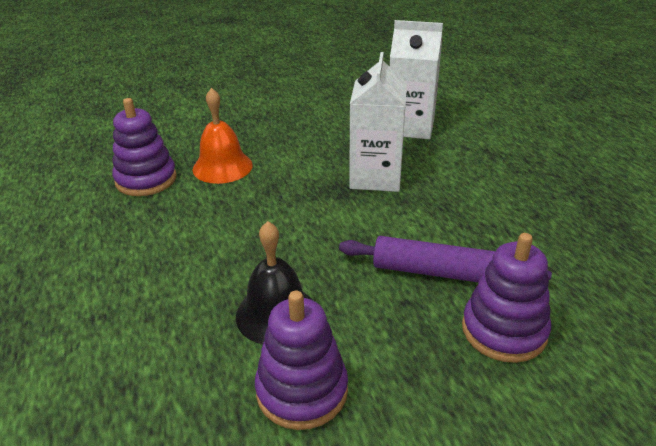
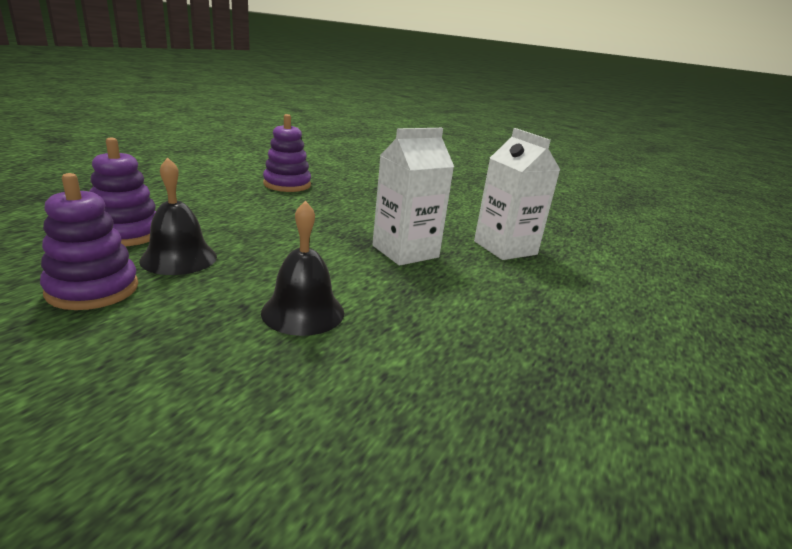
camera: 45 degrees right, 10 degrees down
(222, 167) = (334, 200): orange bell -> none
(440, 272) = (303, 312): purple rolling pin -> black bell
(504, 330) = (246, 368): purple stacking toy -> purple stacking toy (126, 233)

